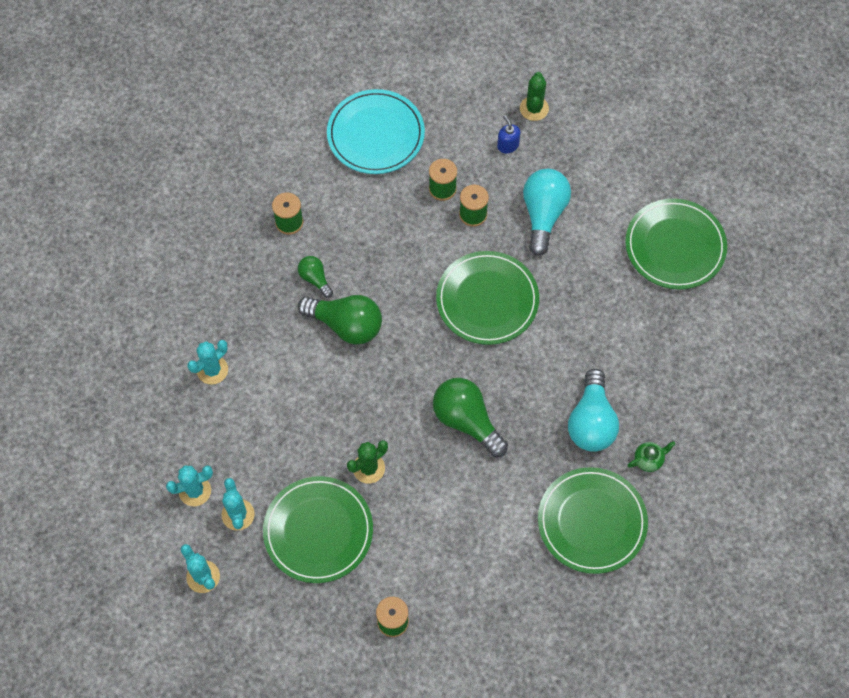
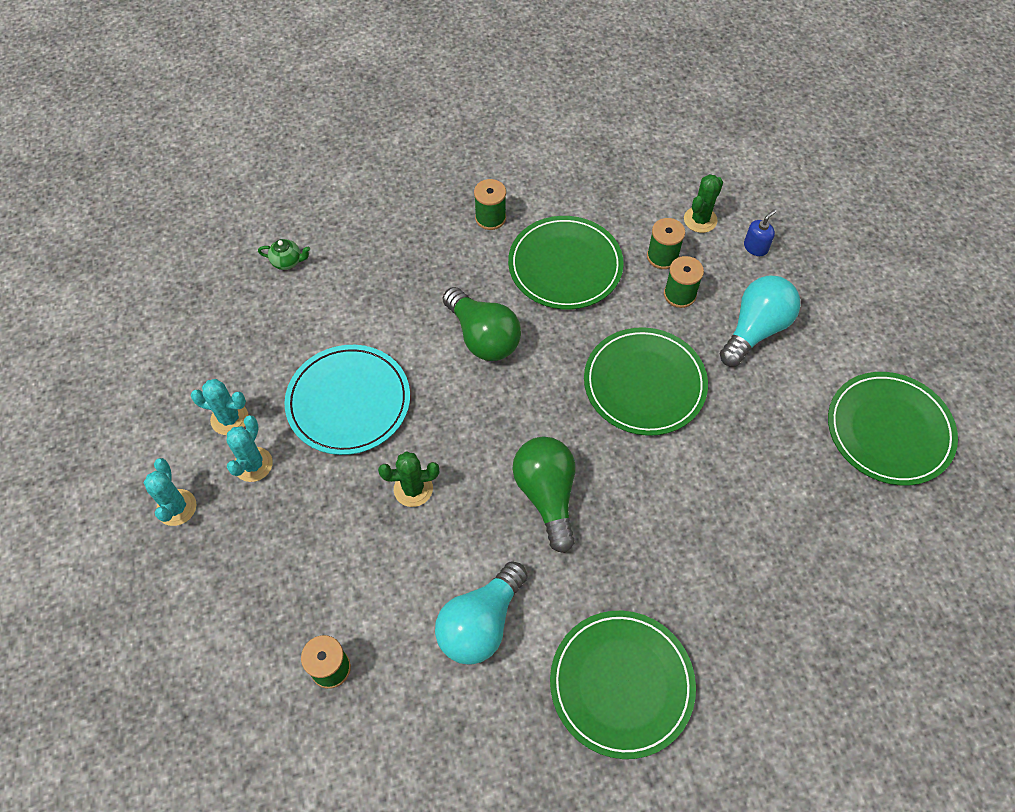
camera: 30 degrees right, 5 degrees down
(212, 370) = (326, 314): turquoise cactus -> none
(315, 279) = (481, 280): green light bulb -> none
(318, 531) = (319, 525): green plate -> green plate (565, 266)
(375, 134) = (625, 179): turquoise plate -> turquoise plate (348, 402)
(508, 145) = (755, 247): blue soap dispenser -> blue soap dispenser turned 45 degrees clockwise
(534, 108) = (804, 226): green cactus -> green cactus (700, 220)
(591, 422) = (685, 570): turquoise light bulb -> turquoise light bulb (481, 623)
(648, 460) = (729, 650): green teapot -> green teapot (287, 262)

